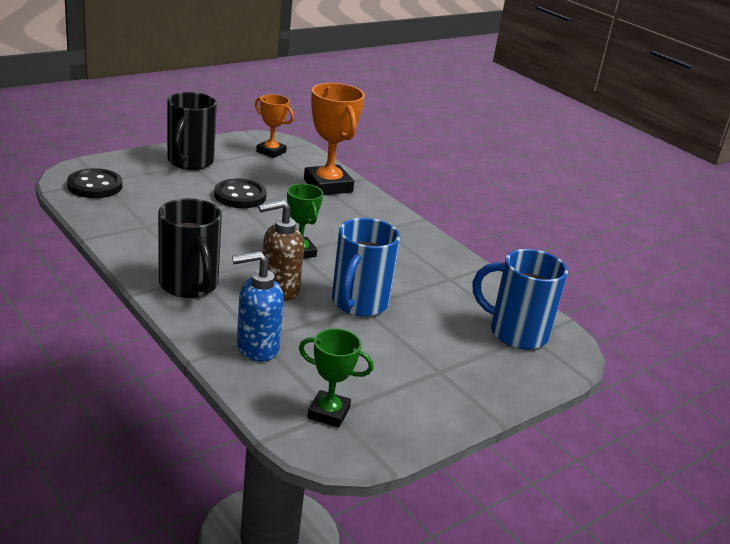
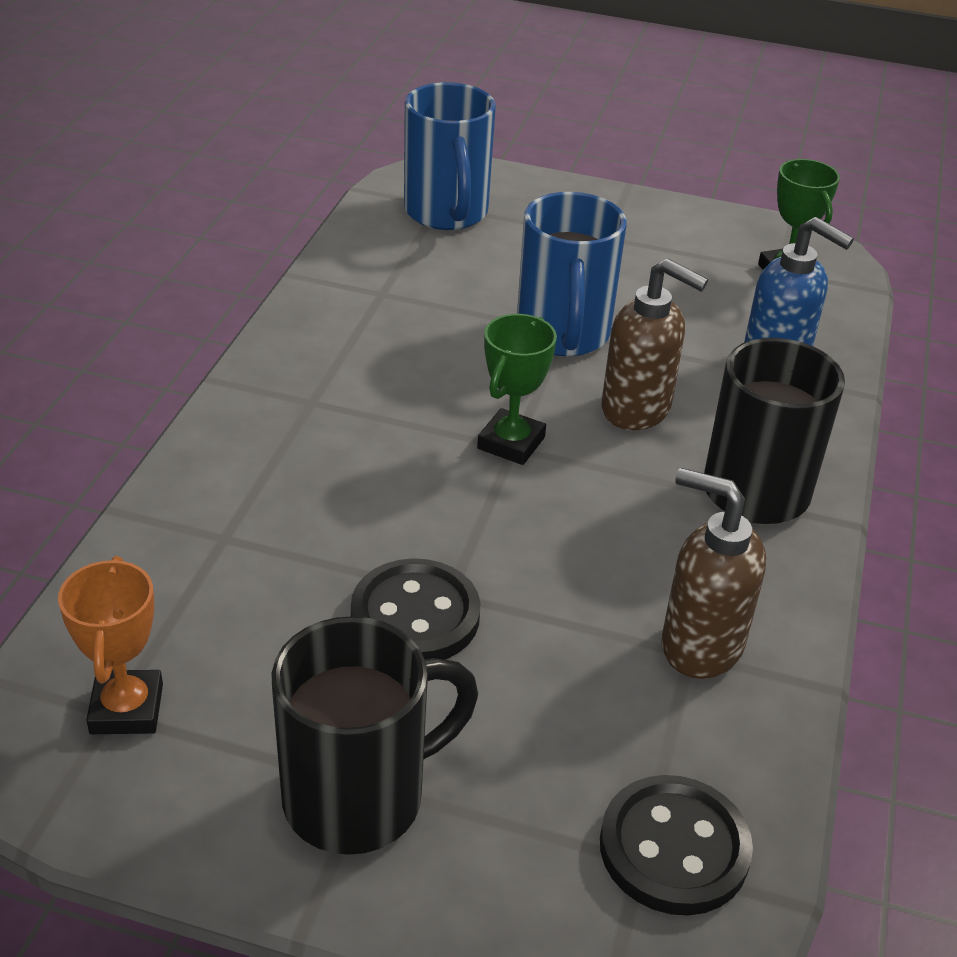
camera: 125 degrees left, 10 degrees up
(145, 228) = (700, 645): none -> brown soap dispenser
(328, 186) = (211, 535): orange trophy -> none
(358, 303) = (563, 335): blue mug -> blue mug turned 105 degrees clockwise

